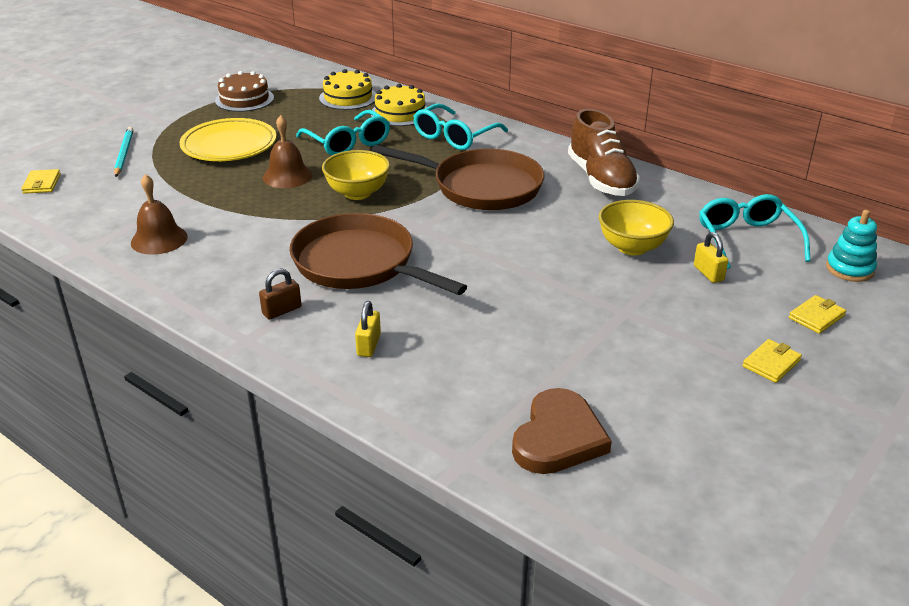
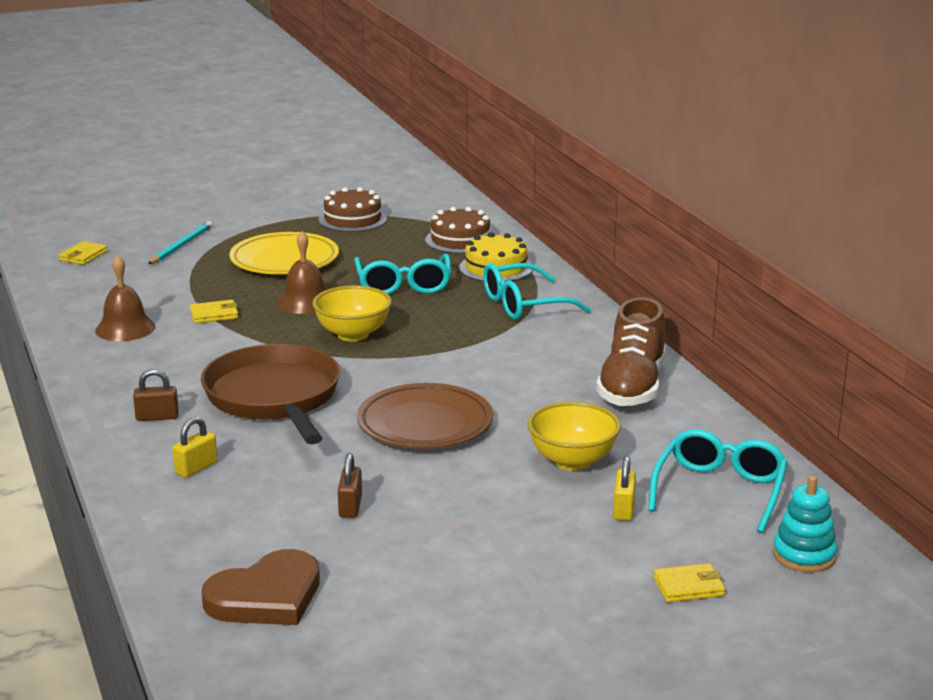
camera: 30 degrees right, 10 degrees down
(348, 97) = (460, 240): yellow cake -> brown cake
(481, 187) = (487, 360): brown pan -> none
(499, 251) = (425, 424): none -> brown plate
(527, 336) = (350, 507): none -> brown padlock
(771, 363) = (570, 610): yellow wallet -> yellow wallet (214, 314)

